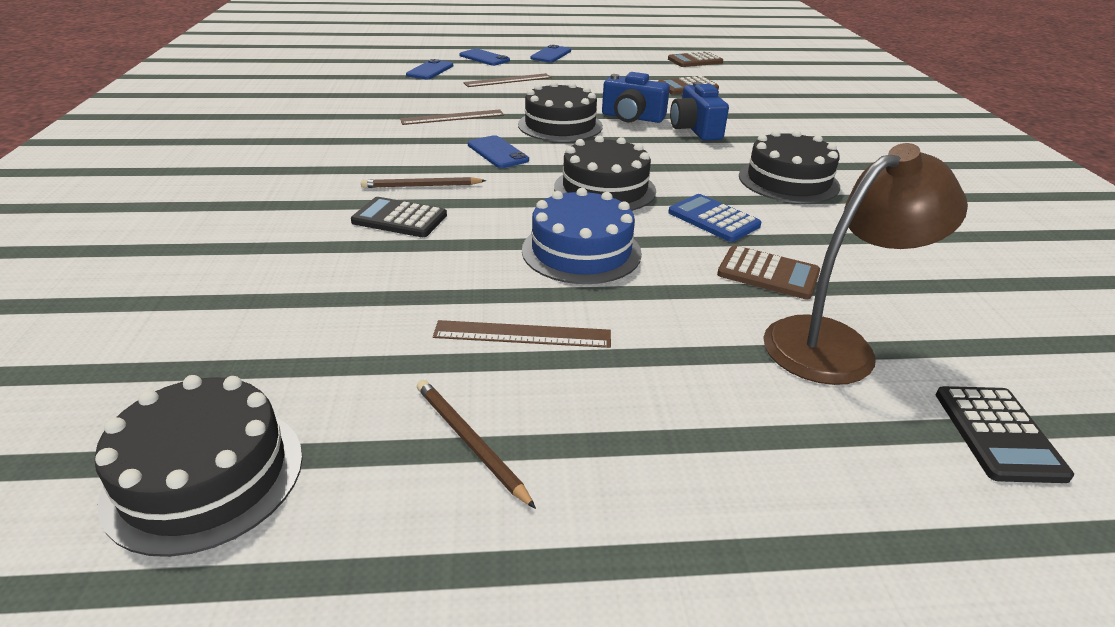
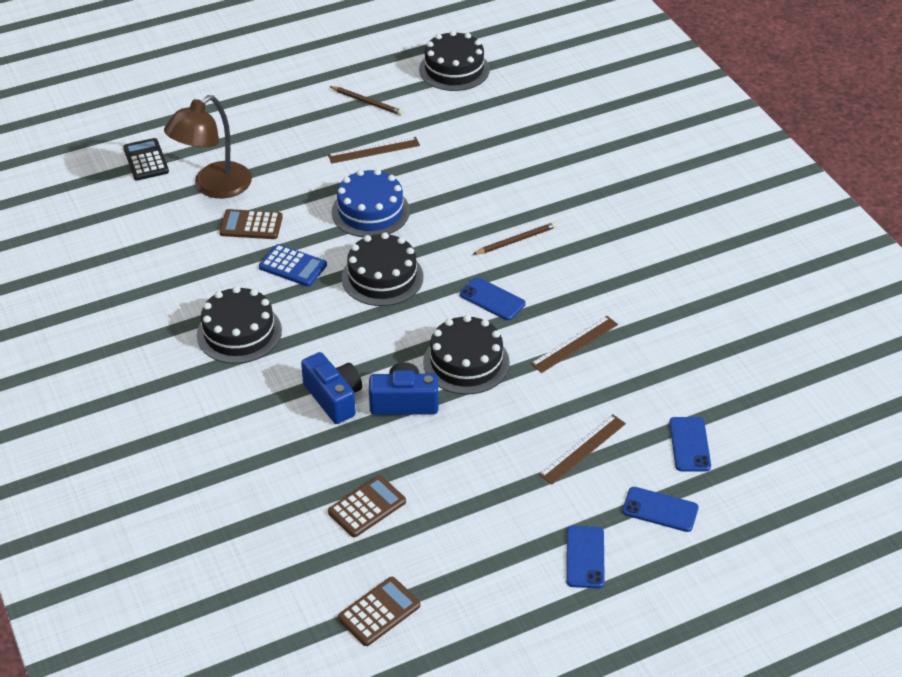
camera: 160 degrees right, 10 degrees up
(399, 219) = (502, 205): black calculator -> none

